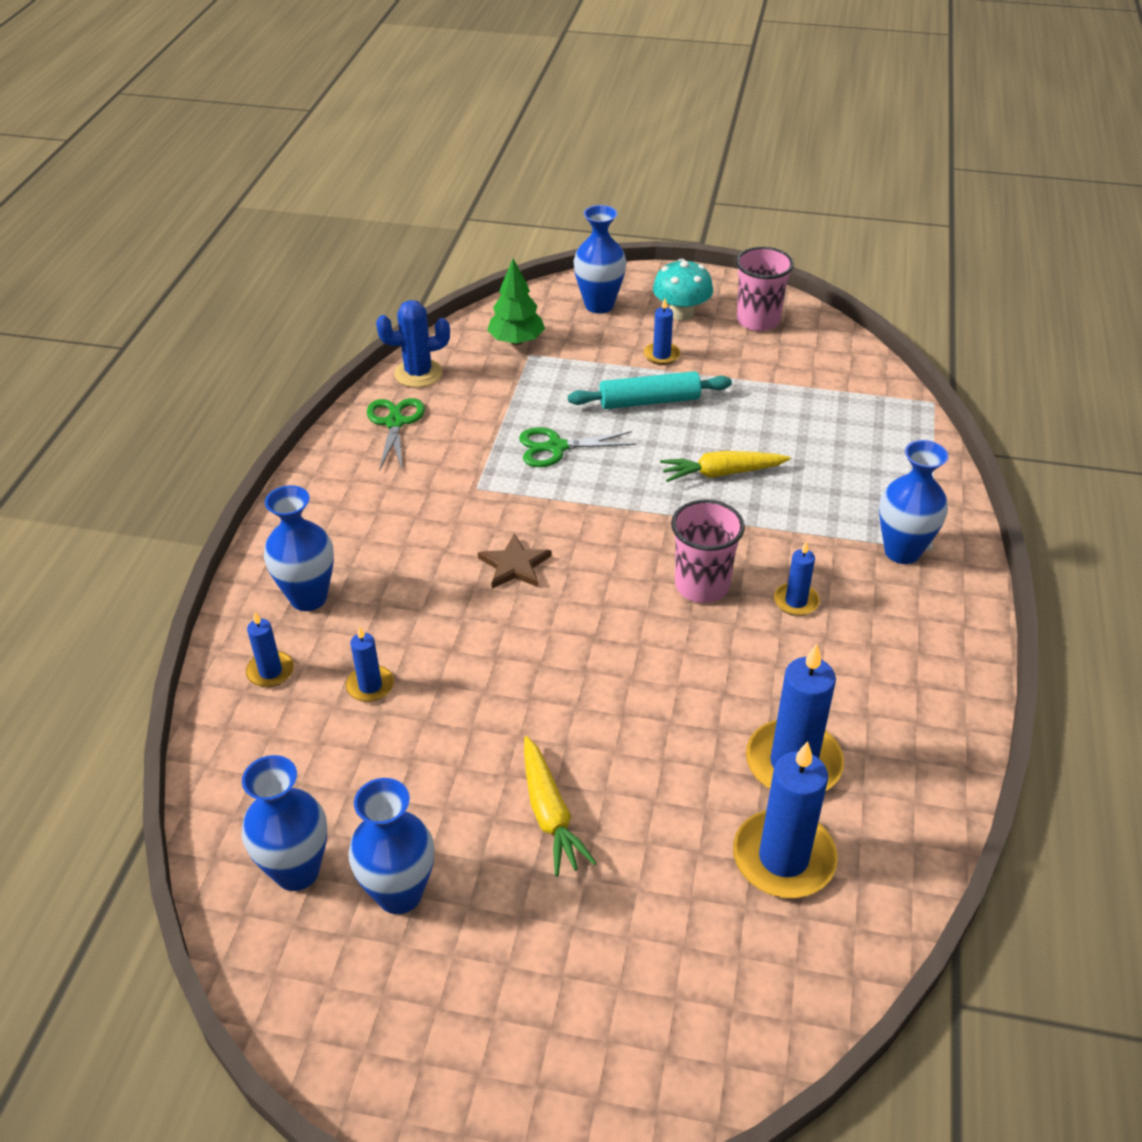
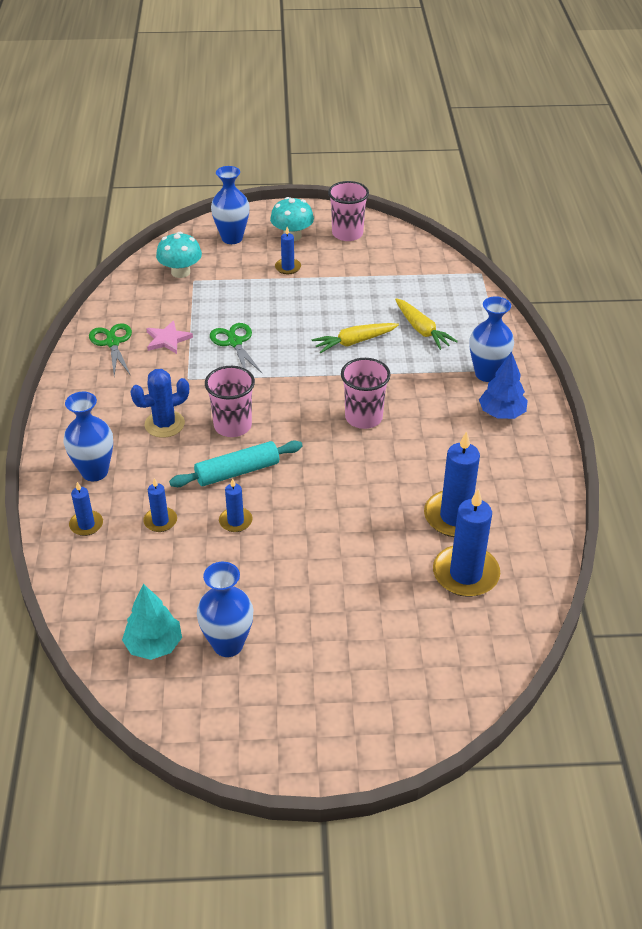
camera: 15 degrees left, 0 degrees up
(297, 871) = (154, 645): blue vase -> turquoise tree
(418, 373) = (117, 305): blue cactus -> blue cactus (164, 424)
(468, 429) = (167, 339): none -> pink star
(514, 565) = (232, 426): brown star -> pink cup
(516, 341) = (180, 272): green tree -> turquoise mushroom
(550, 814) = (310, 577): yellow carrot -> yellow carrot (422, 330)
(556, 447) = (234, 342): green scissors -> green scissors turned 90 degrees clockwise
(649, 401) = (289, 301): turquoise rolling pin -> turquoise rolling pin (237, 471)
(796, 601) = (428, 417): blue candle -> blue candle (235, 521)
(908, 615) = (501, 413): none -> blue tree

